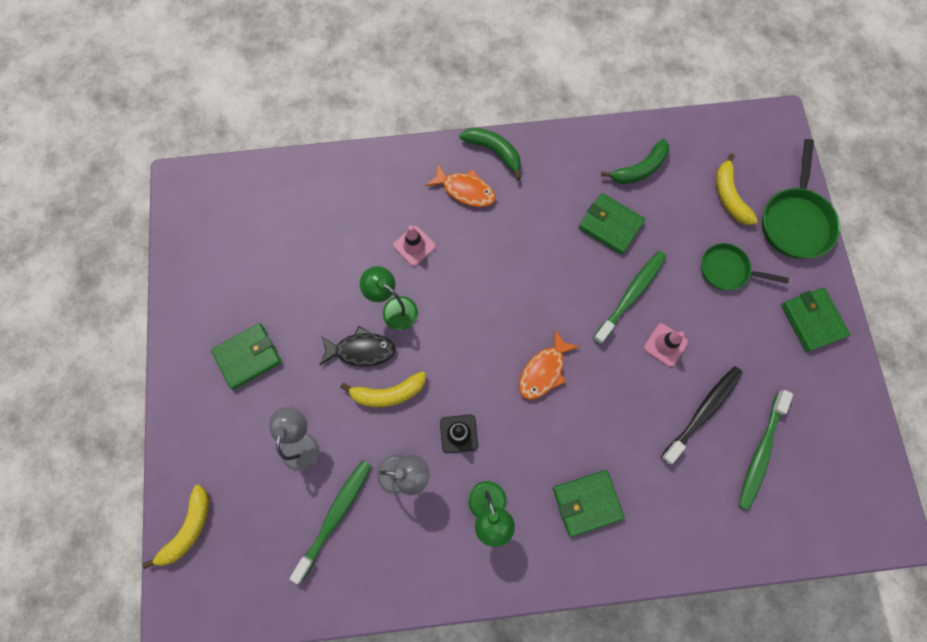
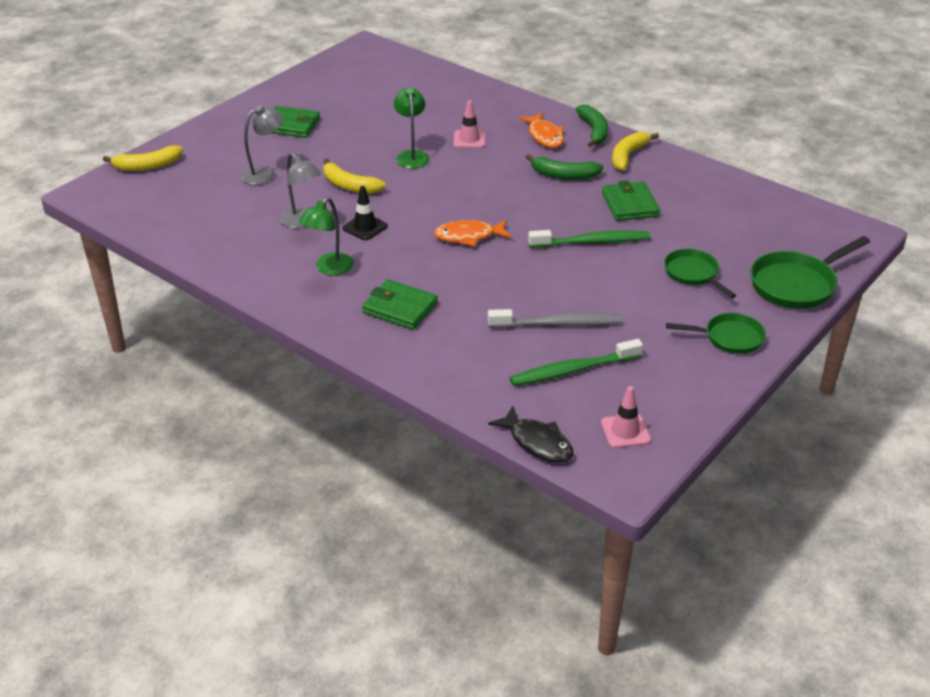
camera: 45 degrees right, 35 degrees down
(335, 516) = (233, 212): green toothbrush -> none
(361, 350) = (362, 160): black fish -> black fish (537, 442)
(639, 169) = (697, 193): green banana -> green banana (564, 175)
(665, 345) = (581, 278): pink traffic cone -> pink traffic cone (625, 431)
(702, 412) = (557, 324): black toothbrush -> grey toothbrush
(729, 196) = (755, 243): yellow banana -> yellow banana (628, 156)
(812, 320) = (729, 338): green wallet -> green pan

